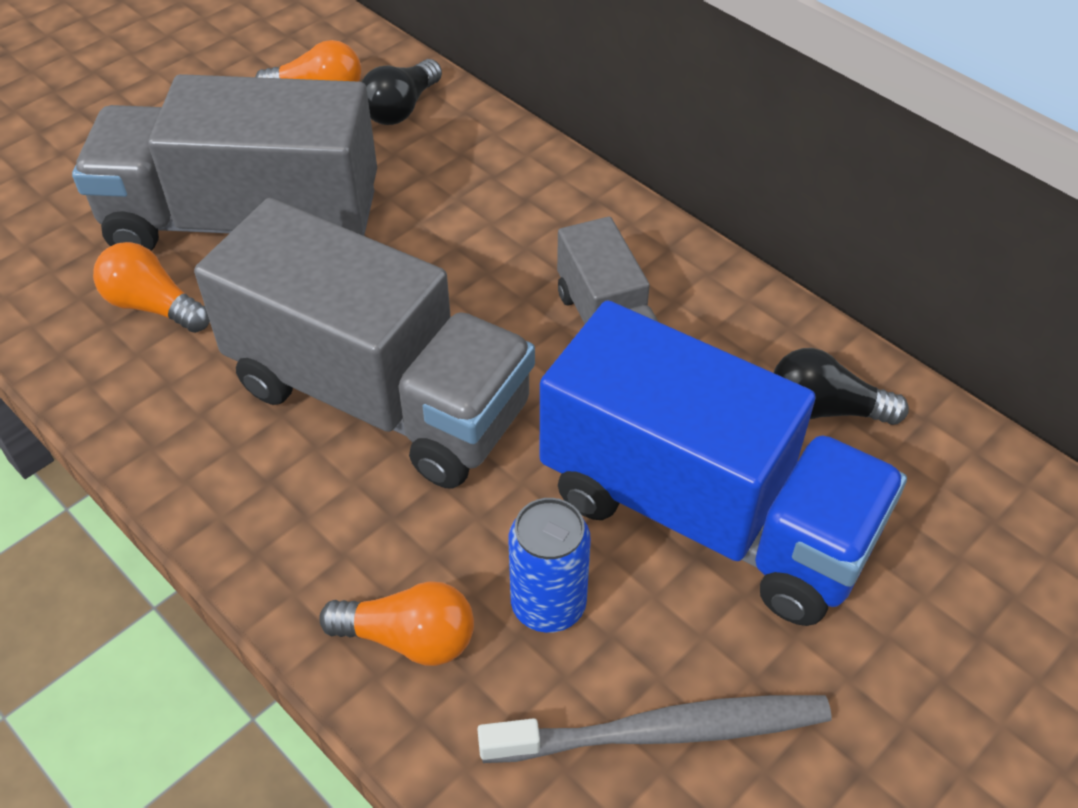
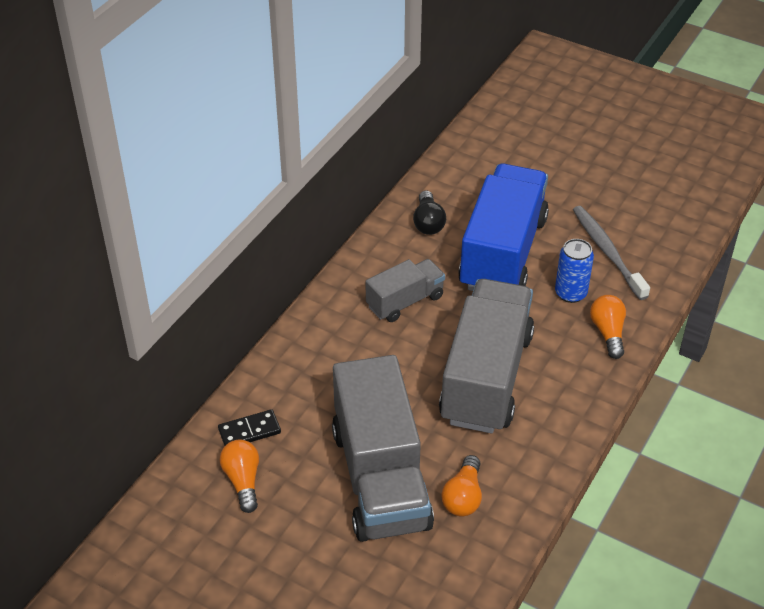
camera: 105 degrees left, 5 degrees down
(401, 108) = (249, 431): black light bulb -> black domino

